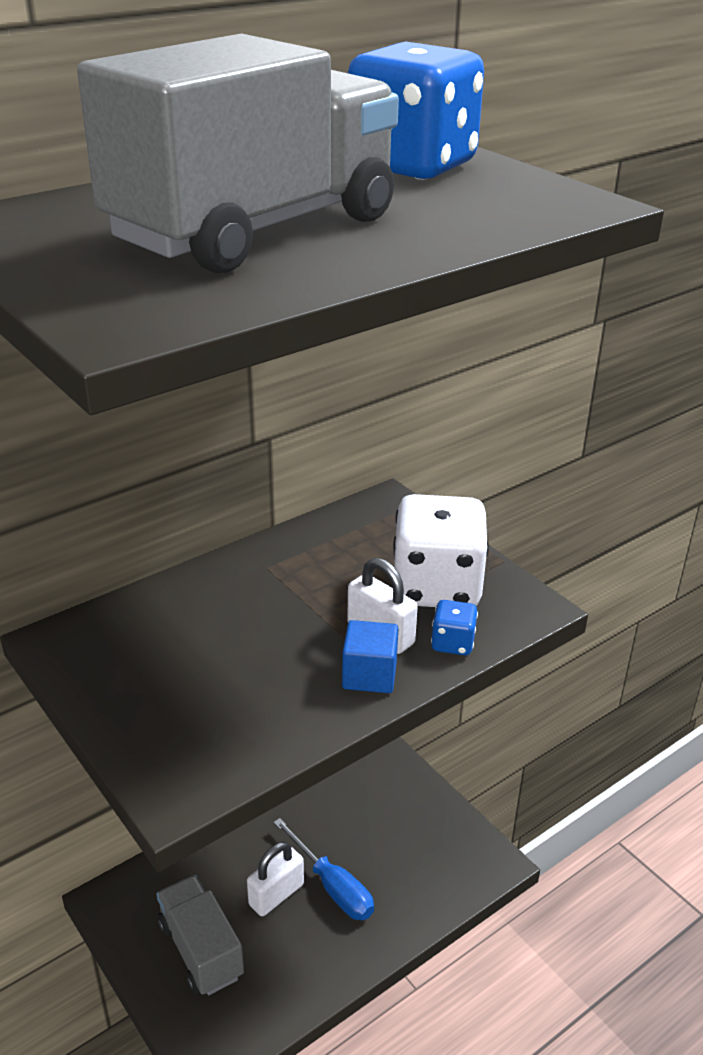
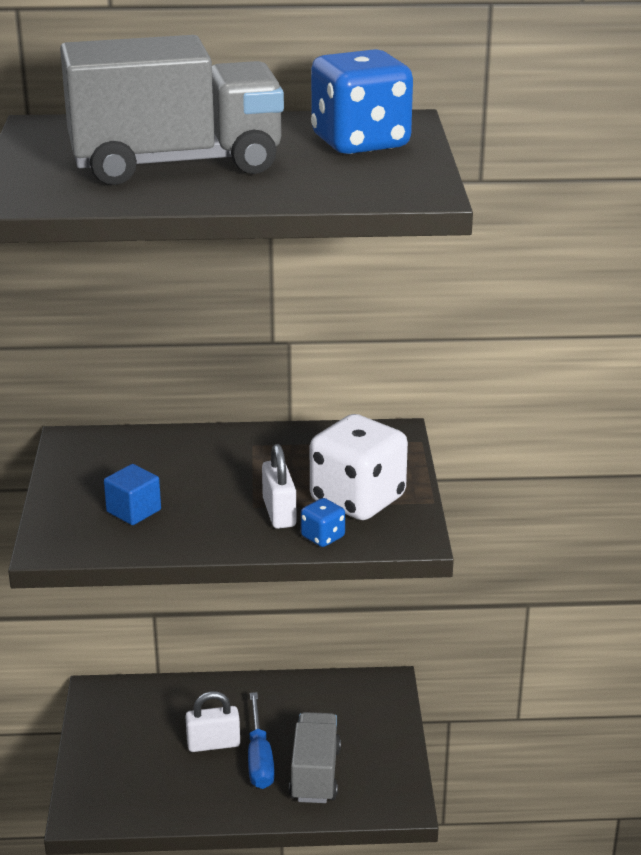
camera: 35 degrees right, 5 degrees down
(201, 950) = (131, 751): grey truck -> grey truck (315, 774)
(369, 675) = (241, 533): blue cube -> blue cube (133, 511)

